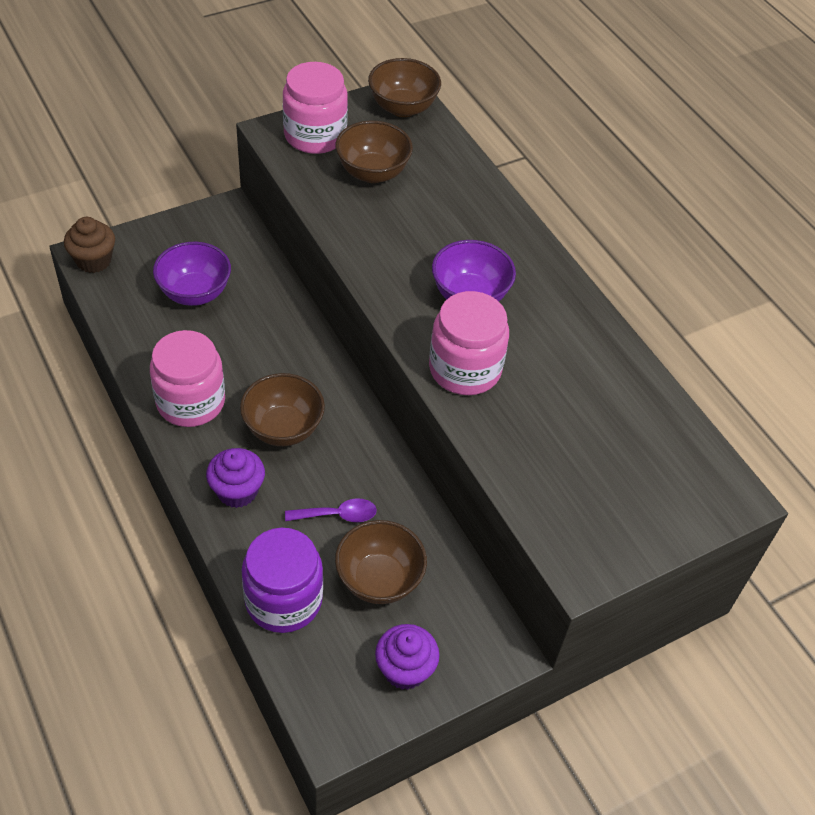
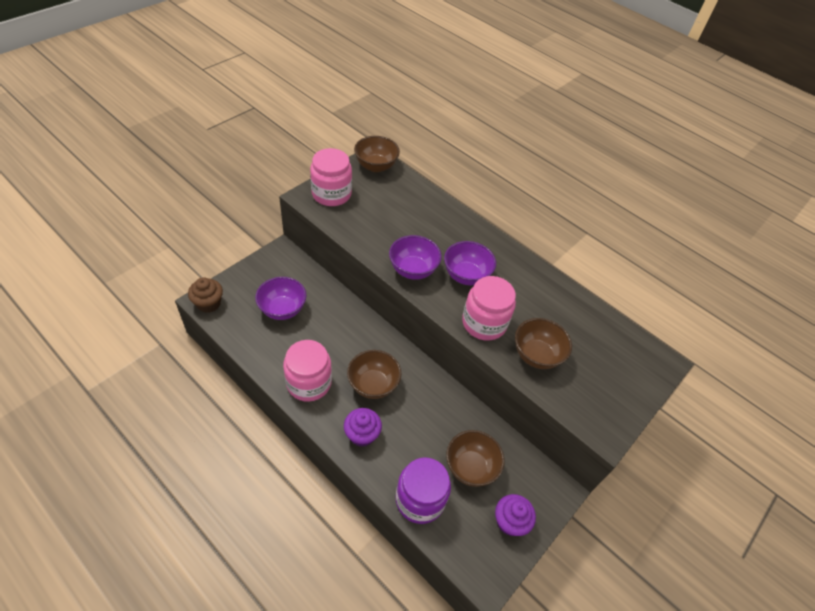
camera: 20 degrees left, 0 degrees up
(337, 515) = (429, 432): purple spoon -> none
(372, 173) = (376, 210): brown bowl -> brown bowl (536, 355)
(389, 269) = (413, 270): none -> purple bowl

